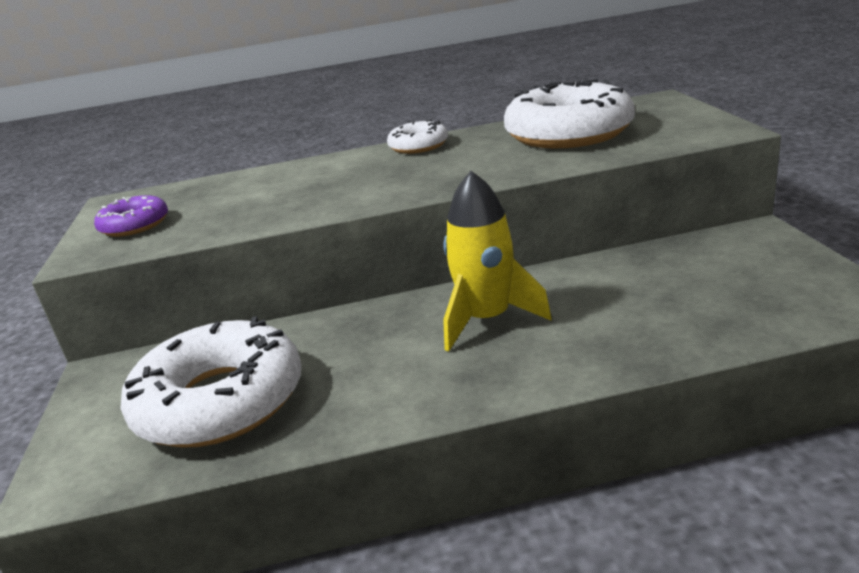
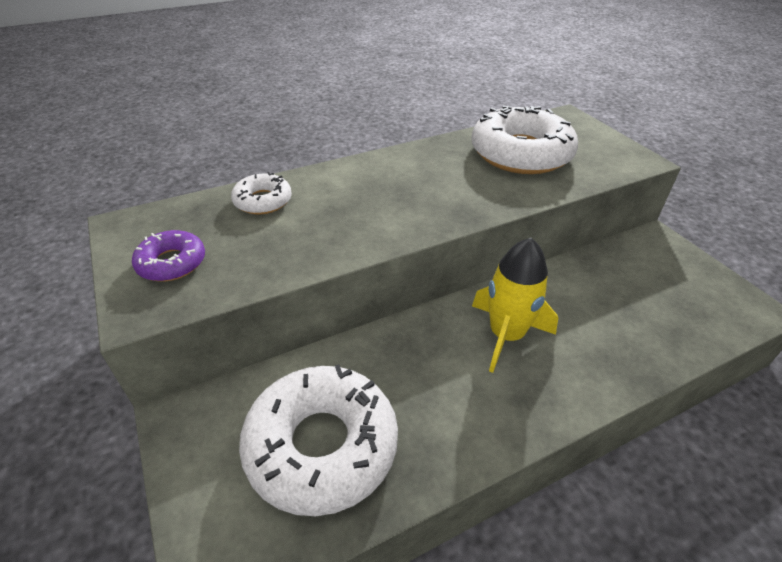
camera: 20 degrees left, 15 degrees up
(418, 146) = (399, 160): white donut -> white donut (263, 201)

